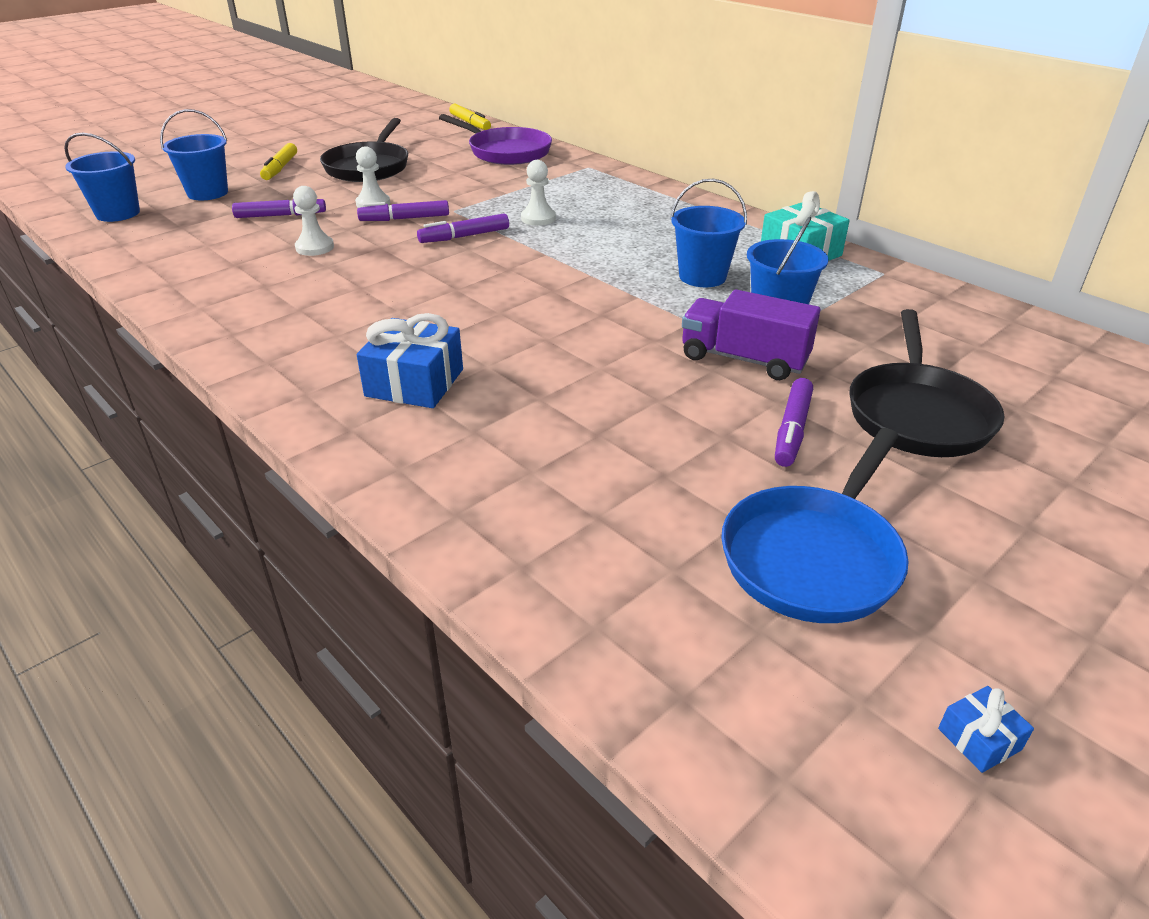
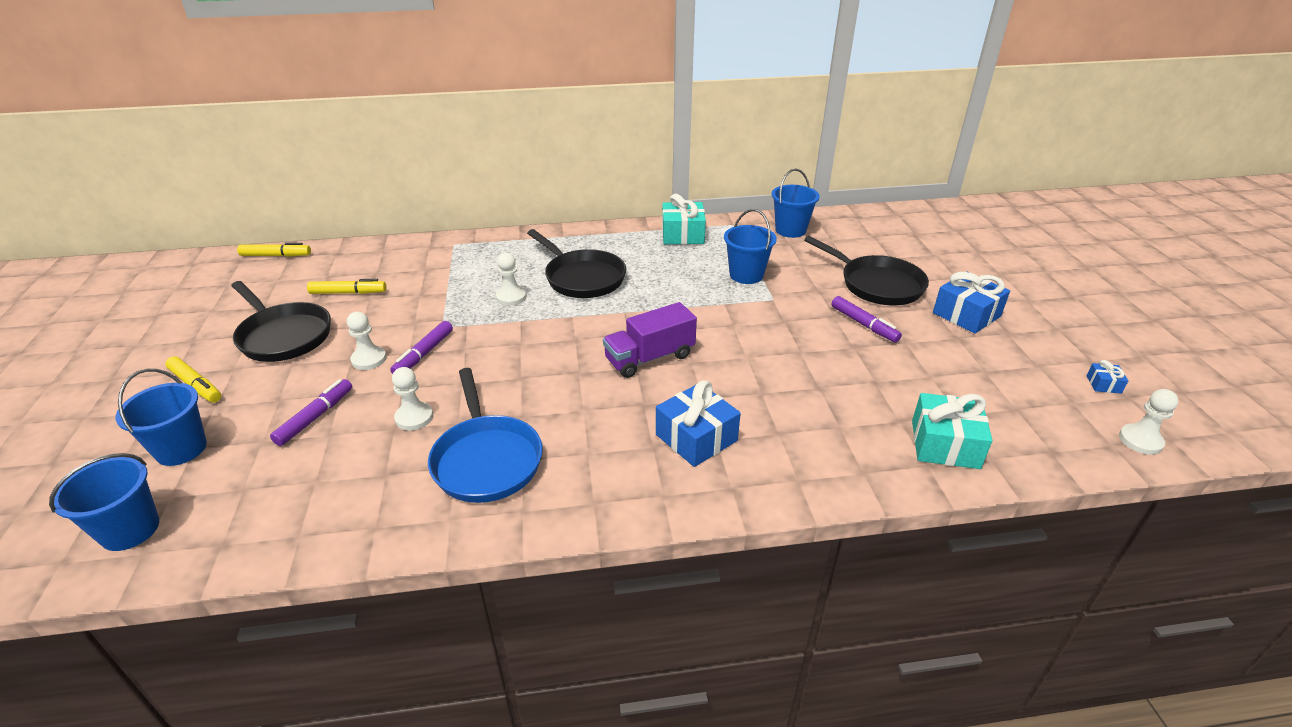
camera: 55 degrees left, 0 degrees up
(454, 162) = (348, 293): none -> yellow marker
(464, 236) = (497, 338): purple marker -> none
(506, 152) = (367, 263): purple pan -> none
(585, 572) = (945, 444): none -> turquoise gift
(621, 235) = (582, 278): none -> black pan
(702, 276) = (674, 276): blue bucket -> blue bucket (790, 230)
(744, 359) = (782, 306): purple truck -> purple truck (650, 358)
(814, 556) = (971, 368): blue pan -> blue pan (486, 459)
(846, 825) = (1140, 440): none -> white pawn
(967, 518) = (966, 315): none -> blue gift

